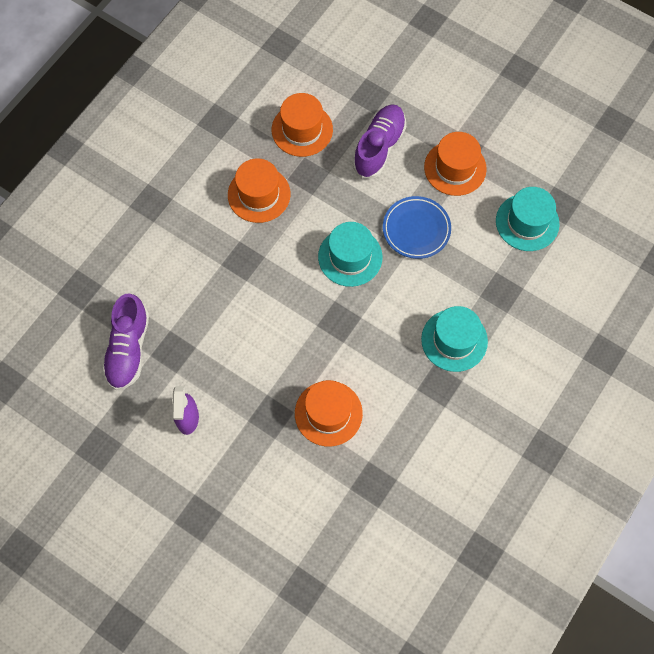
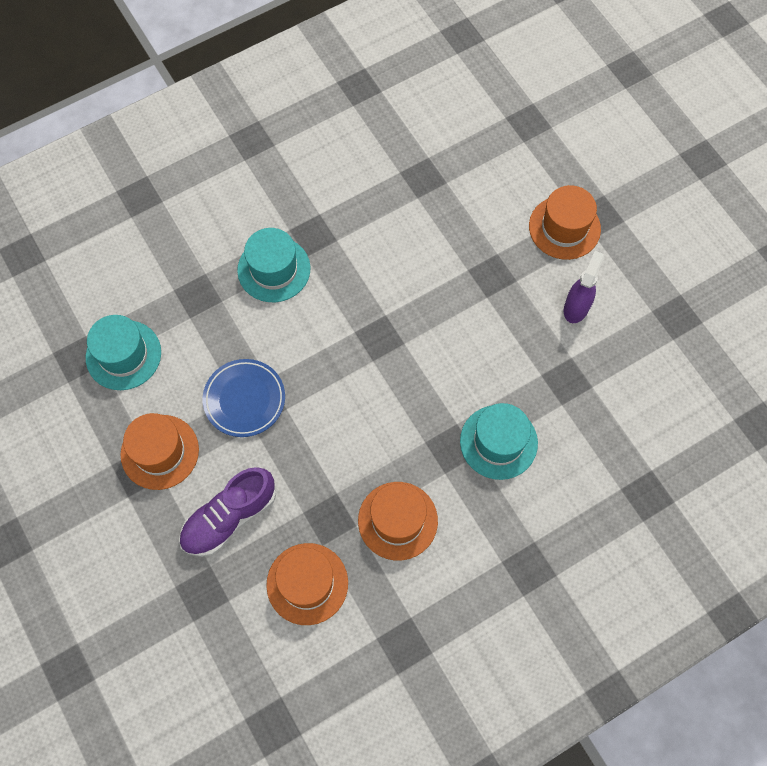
camera: 155 degrees left, 0 degrees up
(128, 349) = (613, 403): purple shoe -> none
(328, 413) = (434, 254): orange hat -> orange hat (564, 227)
(350, 257) = (332, 400): turquoise hat -> turquoise hat (498, 442)

